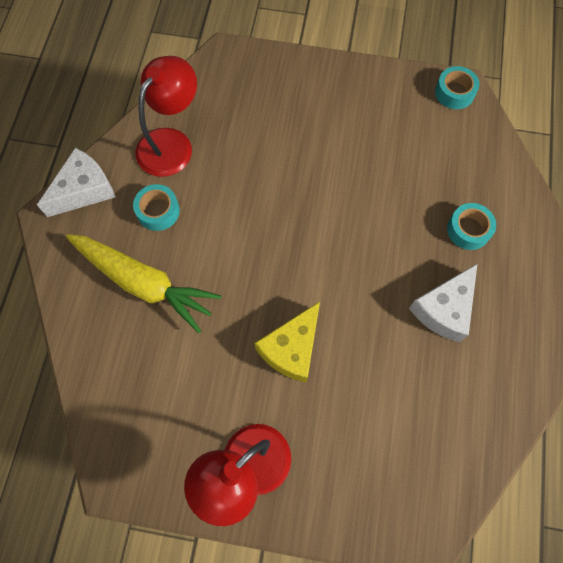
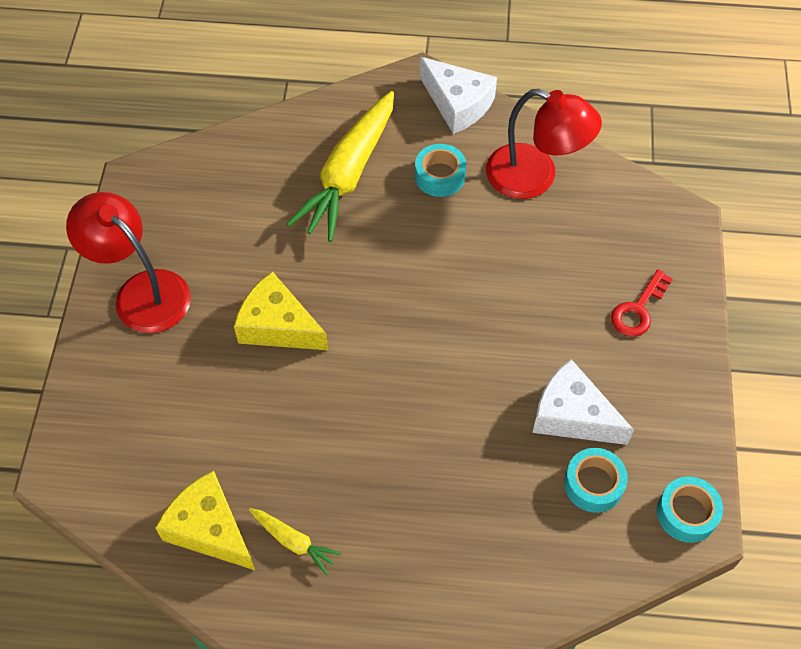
camera: 85 degrees right, 10 degrees down
(299, 94) = (638, 309): none -> red key
(444, 309) = (337, 496): white cheese -> white cheese (572, 415)
(468, 230) = (457, 529): turquoise tape -> turquoise tape (593, 484)
(473, 407) = (209, 529): none -> yellow cheese
(481, 343) = (294, 542): none -> yellow carrot

